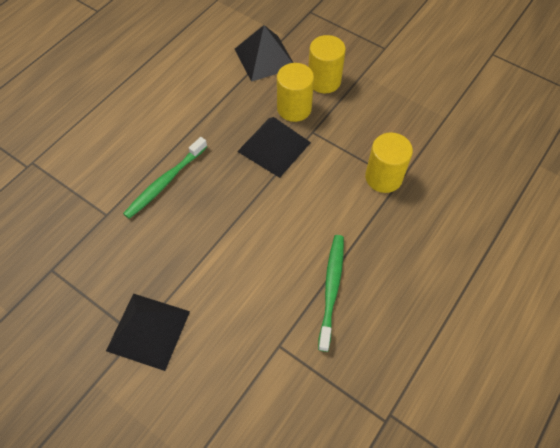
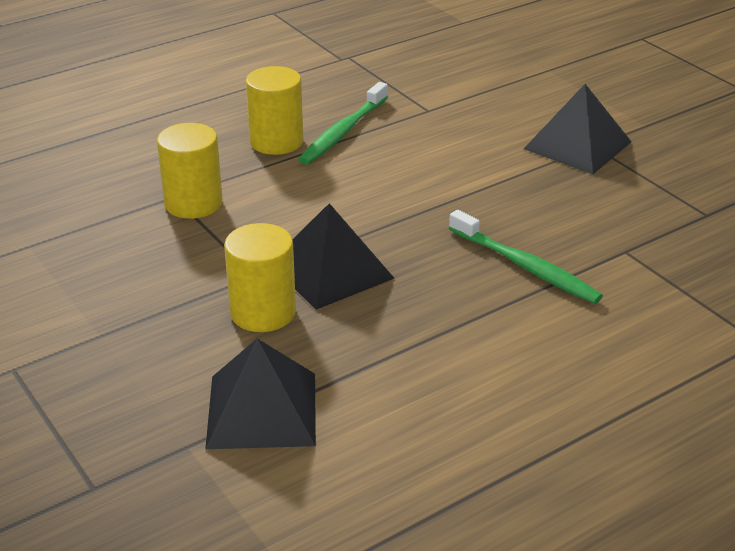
camera: 160 degrees left, 25 degrees down
(165, 182) = (525, 266): green toothbrush -> green toothbrush turned 75 degrees clockwise
(324, 81) = (177, 341): yellow cylinder -> yellow cylinder (276, 141)

